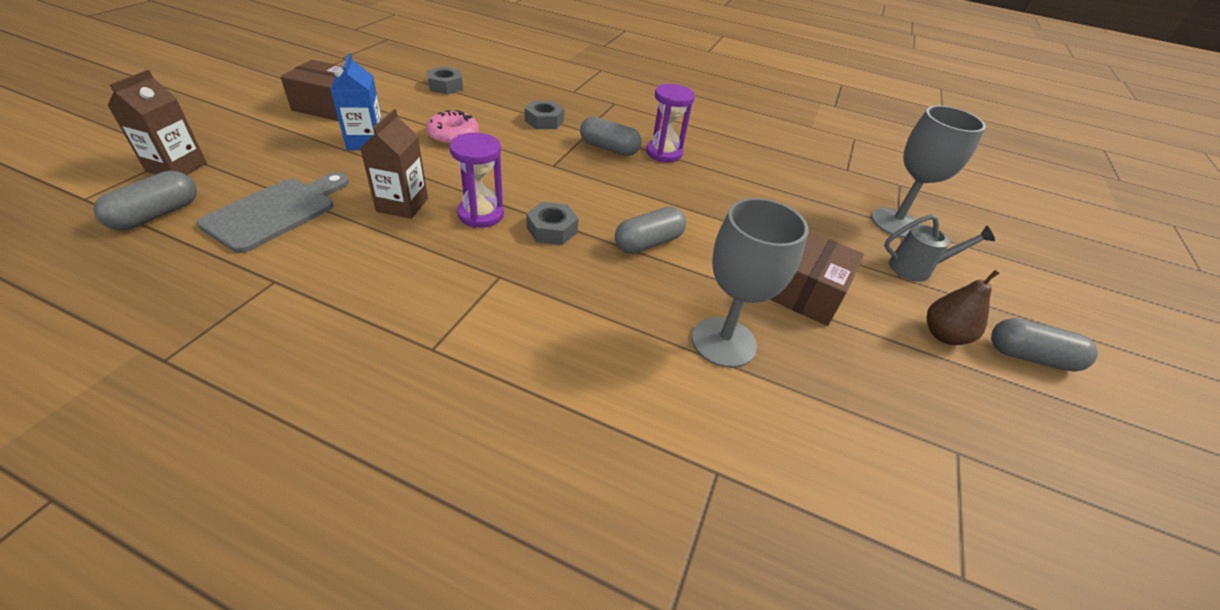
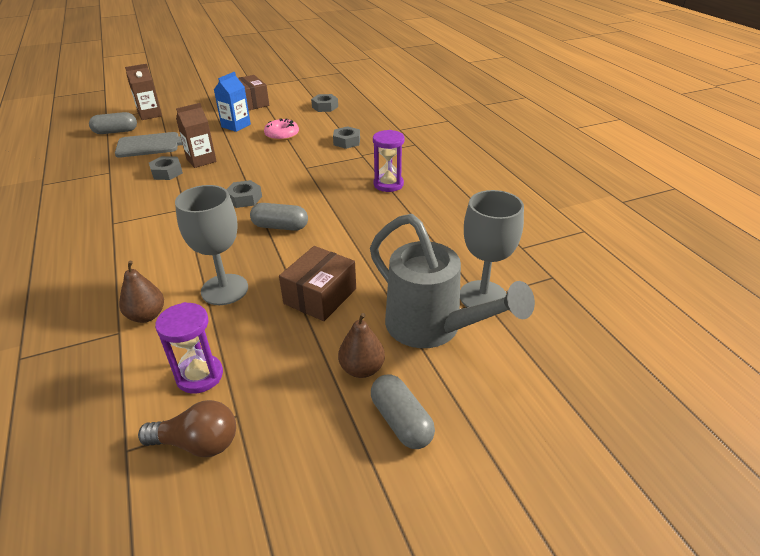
camera: 50 degrees right, 5 degrees down
(380, 241) = (167, 172): none -> grey nut
(481, 214) = (226, 178): purple hourglass -> purple hourglass (199, 376)
(609, 148) = (357, 169): grey capsule -> none
(707, 429) = (147, 316): none -> brown pear
(807, 292) = (320, 296): brown box -> brown box turned 45 degrees counterclockwise
(916, 268) = (432, 328): grey watering can -> grey watering can, size x1.98
(986, 506) = (198, 443): none -> brown light bulb

